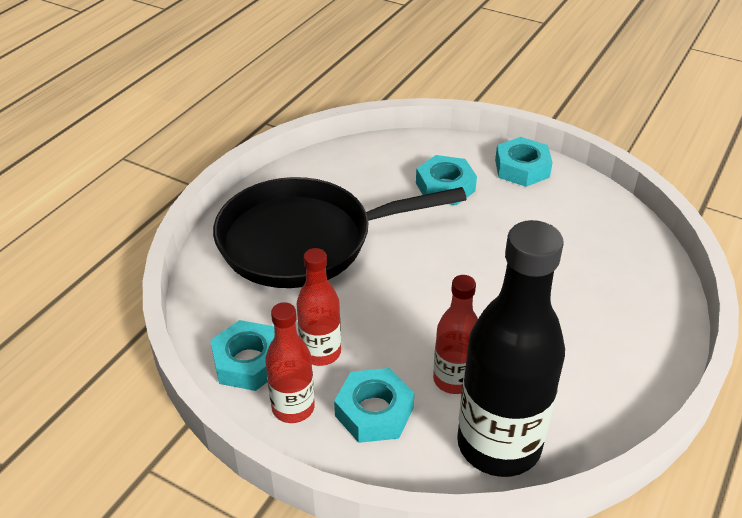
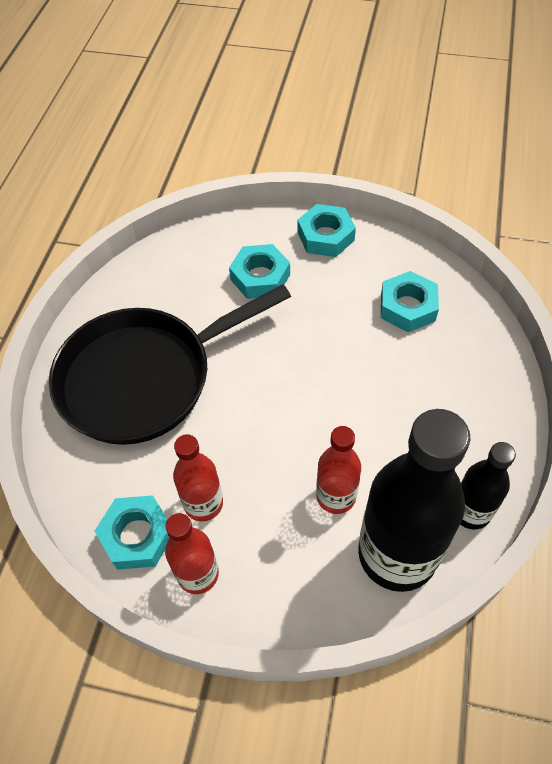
camera: 15 degrees left, 15 degrees up
(374, 411) = (275, 554): turquoise nut -> turquoise nut (407, 307)
(590, 428) = (470, 511): none -> black bottle

